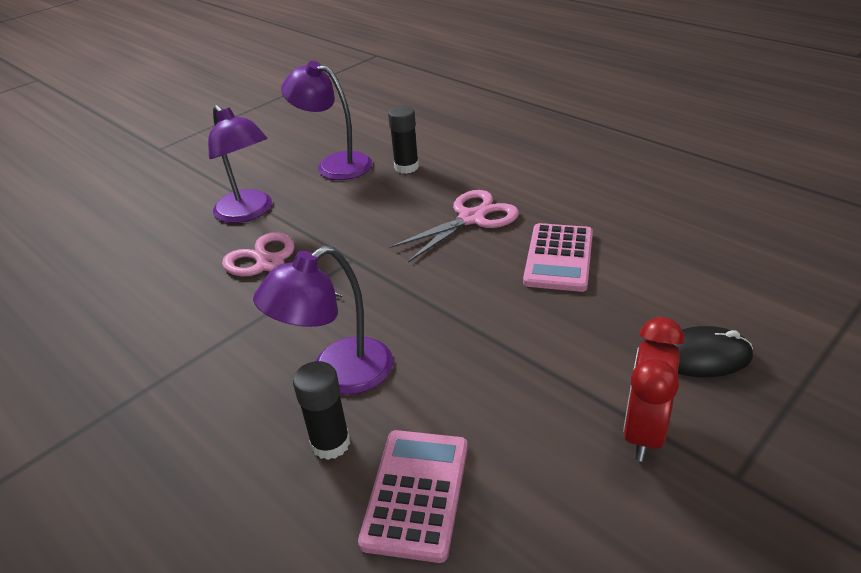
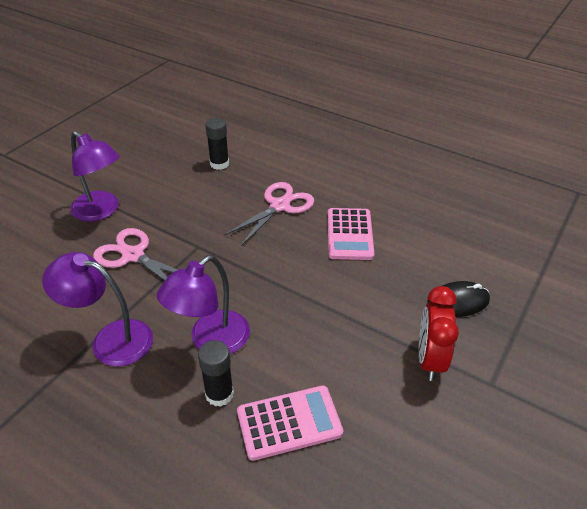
camera: 15 degrees left, 5 degrees up
(335, 164) = (161, 164): purple lamp -> purple lamp (111, 339)
(416, 493) = (289, 422): pink calculator -> pink calculator turned 75 degrees clockwise

